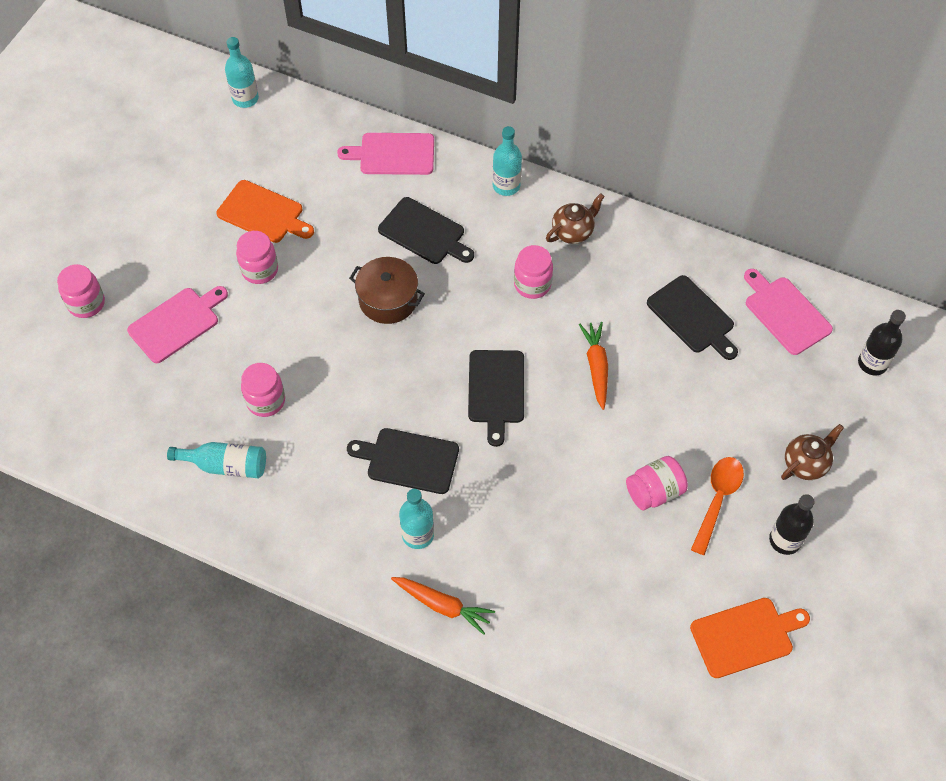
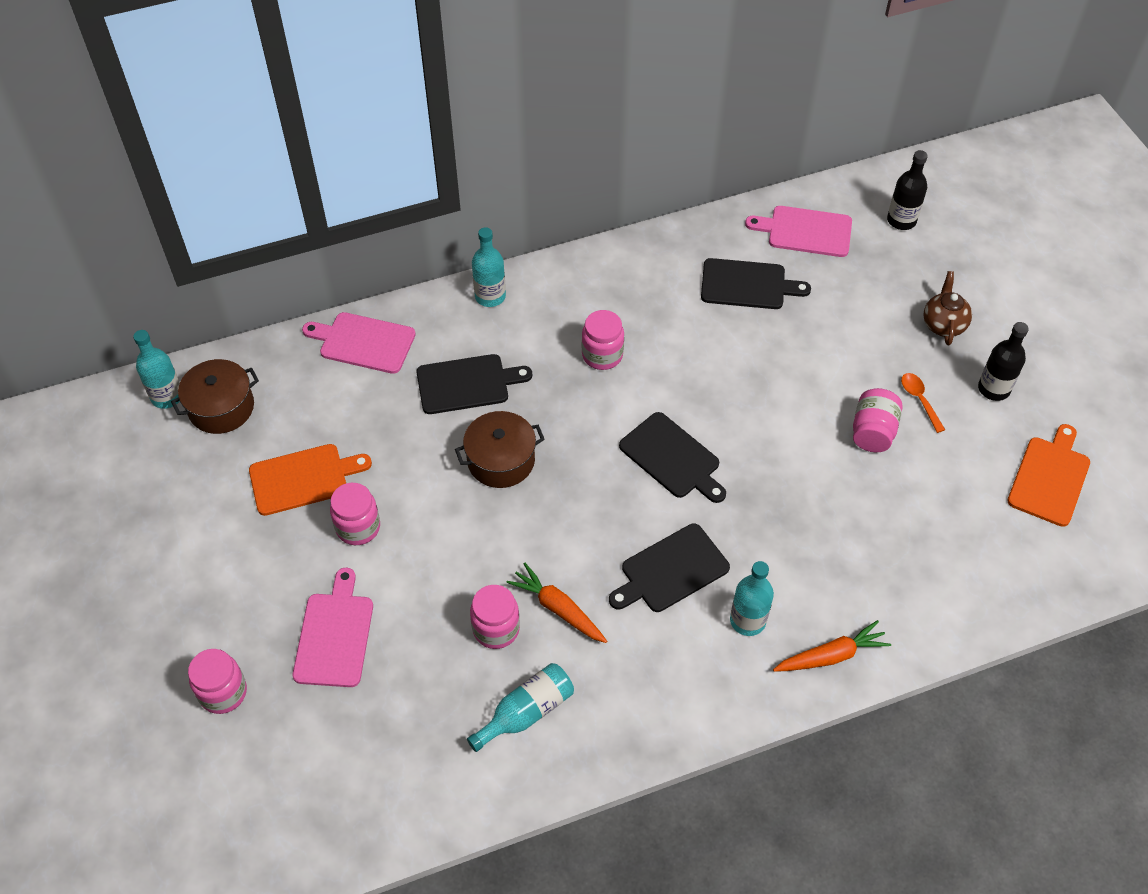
camera: 45 degrees left, 5 degrees down
(267, 130) = (221, 408): none -> brown pot
(393, 154) = (363, 342): pink cutting board -> pink cutting board turned 60 degrees clockwise
(573, 232) = (585, 291): brown teapot -> none
(596, 367) = (724, 377): orange carrot -> orange carrot (558, 609)
(717, 500) = (919, 400): orange spoon -> orange spoon, size x0.65

